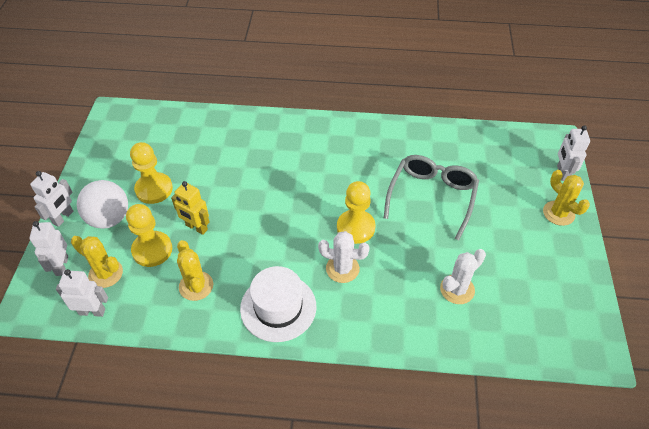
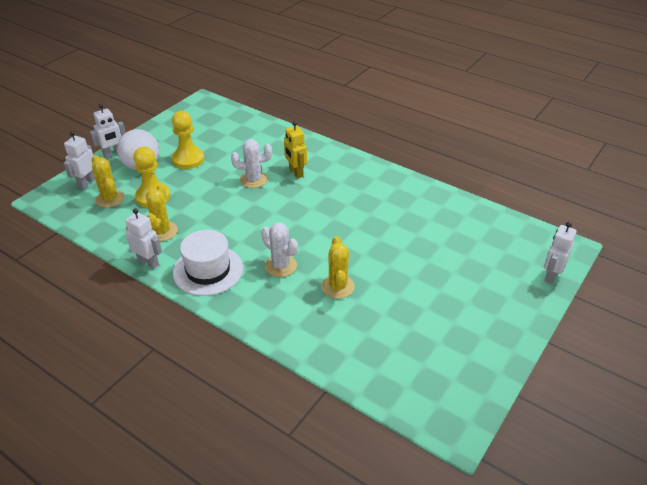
camera: 30 degrees right, 10 degrees down
(92, 311) = (81, 218): white robot -> white robot (148, 262)
(196, 227) = (196, 195): yellow robot -> yellow robot (295, 172)
(355, 227) = (317, 242): yellow pawn -> none
(432, 197) = (404, 246): grey glasses -> none
(457, 289) = (364, 321): white cactus -> white cactus (253, 180)
(558, 213) = (517, 305): yellow cactus -> yellow cactus (338, 286)

